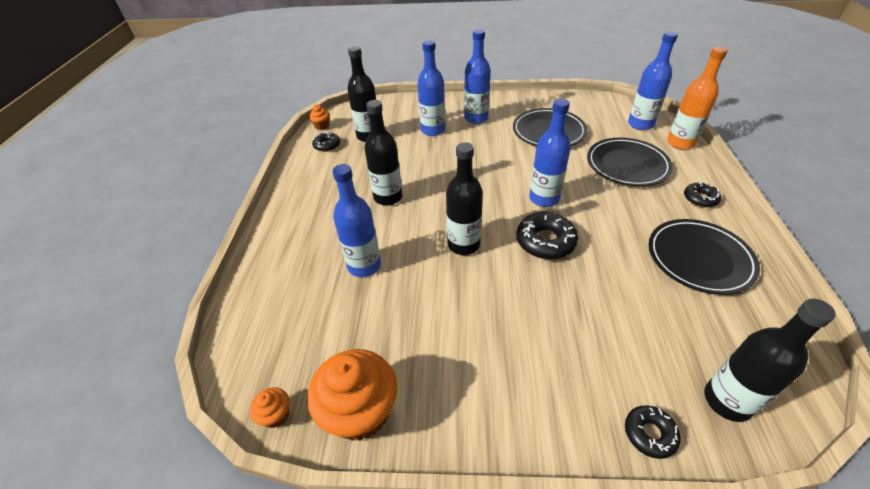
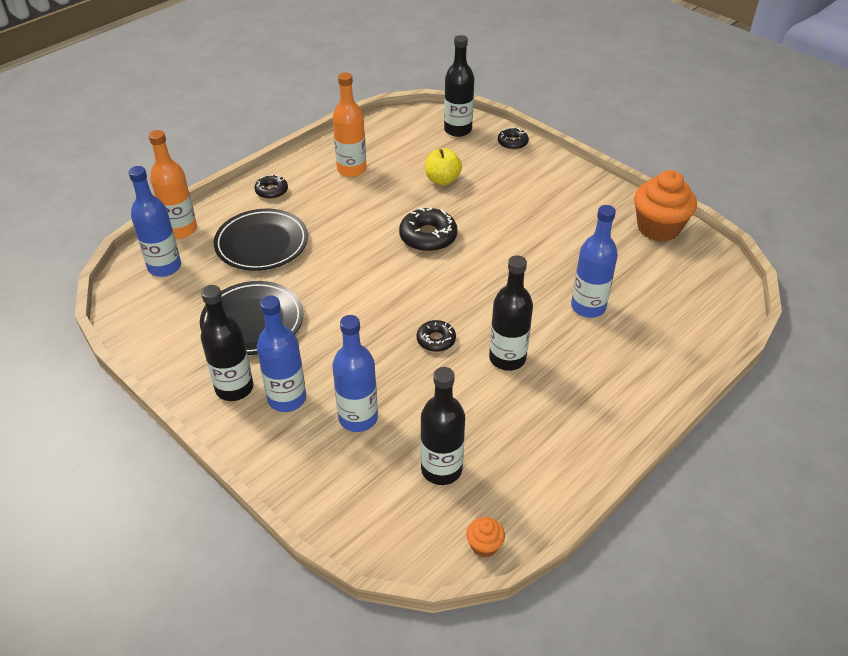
camera: 140 degrees left, 0 degrees up
(276, 415) = (714, 255): orange cupcake -> none
(327, 145) = (508, 493): black donut -> black donut (436, 340)
(463, 245) = (491, 273): black bottle -> black bottle (234, 388)
(544, 199) = (376, 264): blue bottle -> none
(622, 307) = (442, 180): none -> yellow apple
(699, 259) = (351, 169): black plate -> orange bottle

